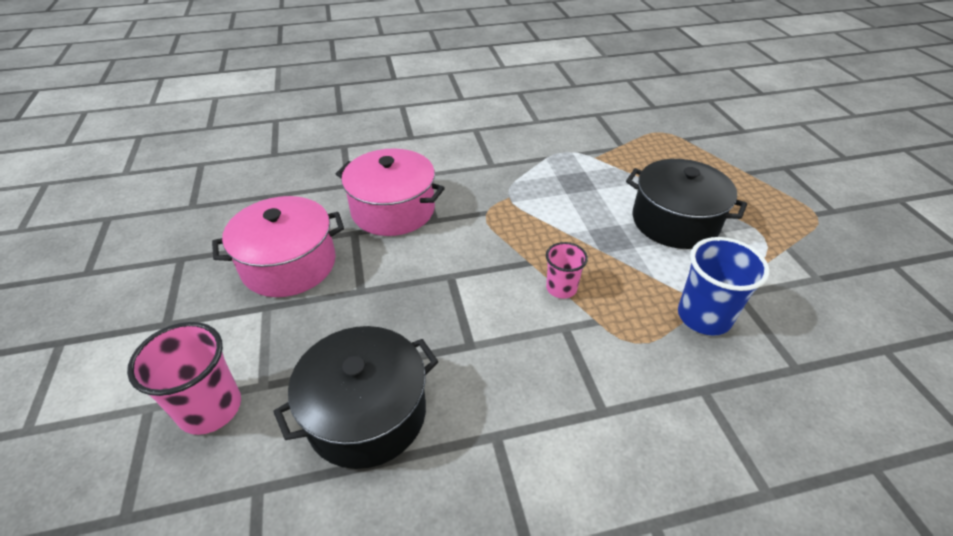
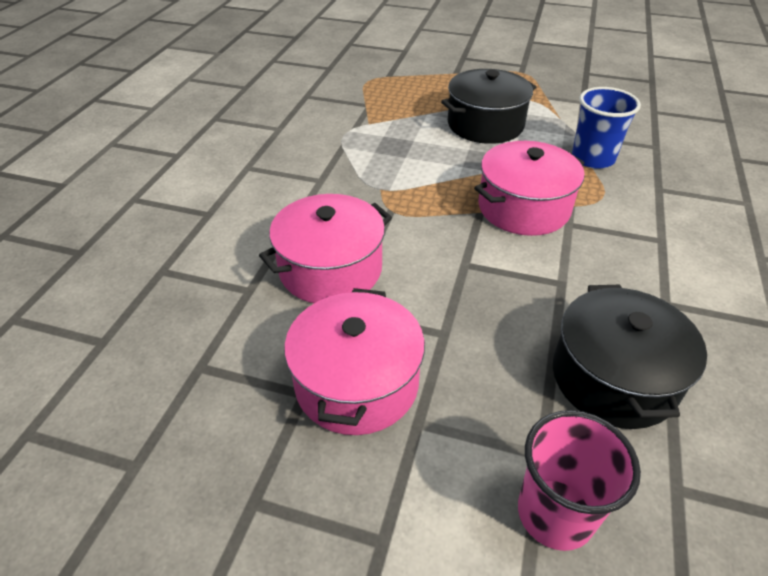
camera: 60 degrees left, 0 degrees up
(561, 288) = (523, 208): pink cup -> pink pot

